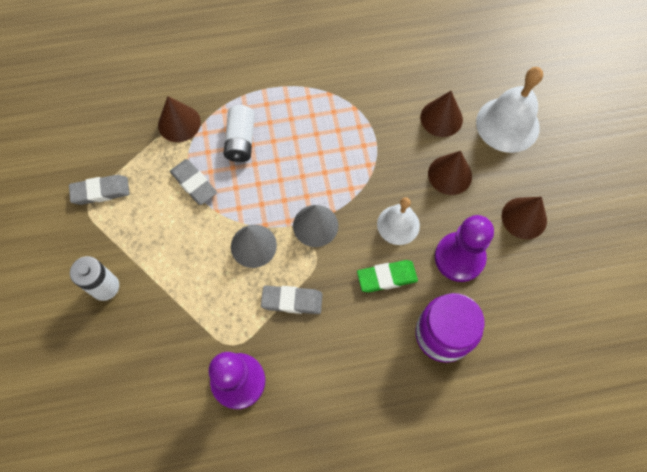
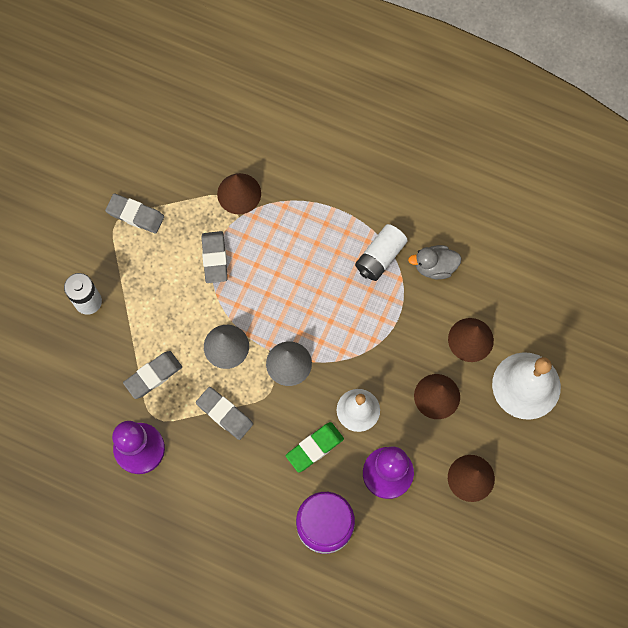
camera: 35 degrees right, 5 degrees up
(207, 310) = (153, 376): none -> grey eraser
(240, 140) = (280, 244): white battery -> white battery (380, 257)
(373, 84) = (434, 267): none -> grey duck
(387, 277) = (315, 448): green eraser -> green eraser turned 60 degrees counterclockwise

